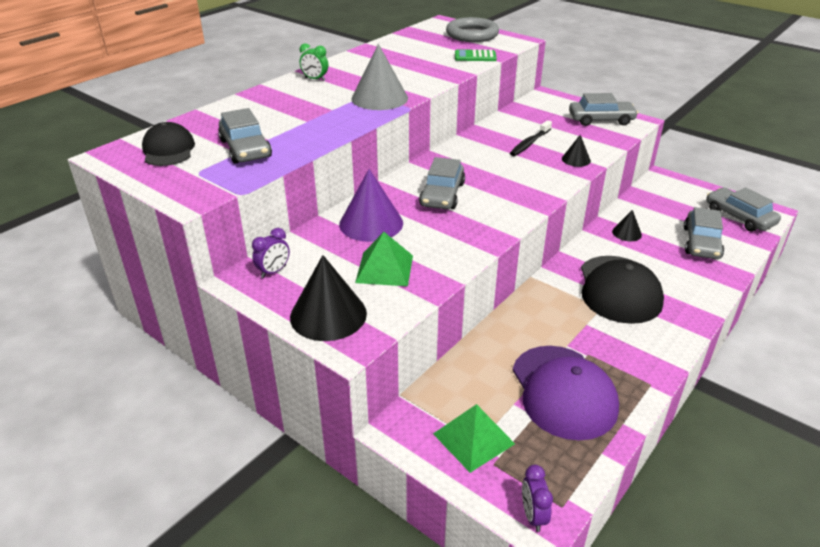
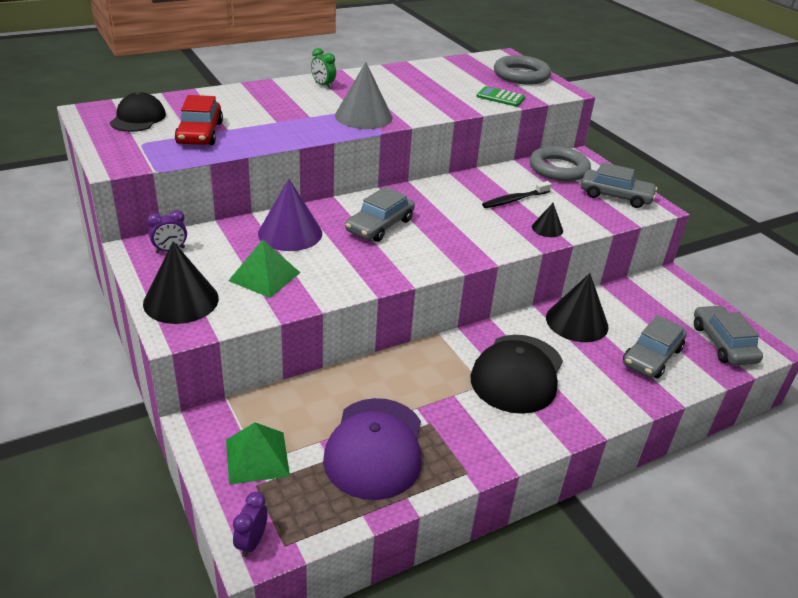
camera: 20 degrees right, 0 degrees up
(245, 148) = (200, 133): grey car -> red car
(539, 109) = (558, 169): none -> grey ring
(626, 233) = (577, 322): black cone -> black cone, size x1.94

